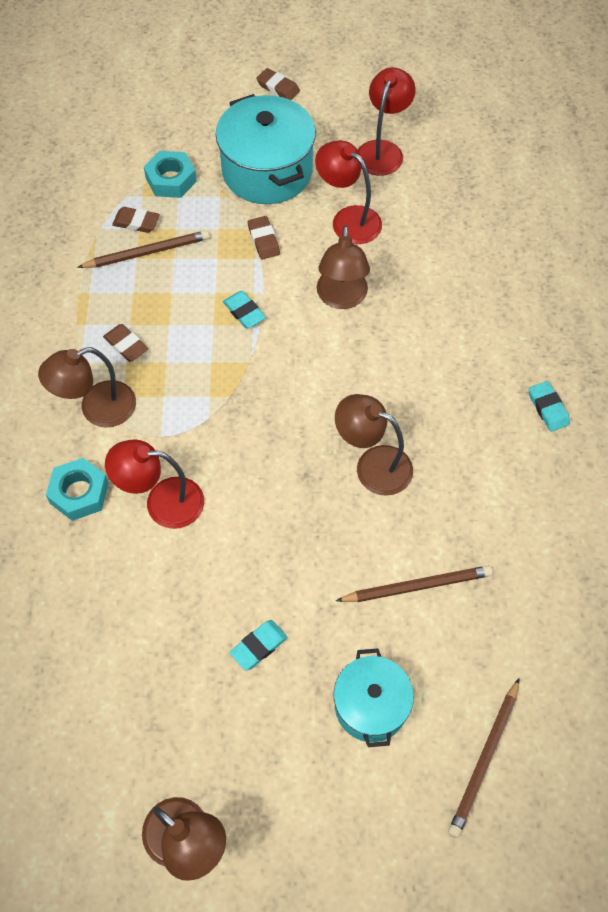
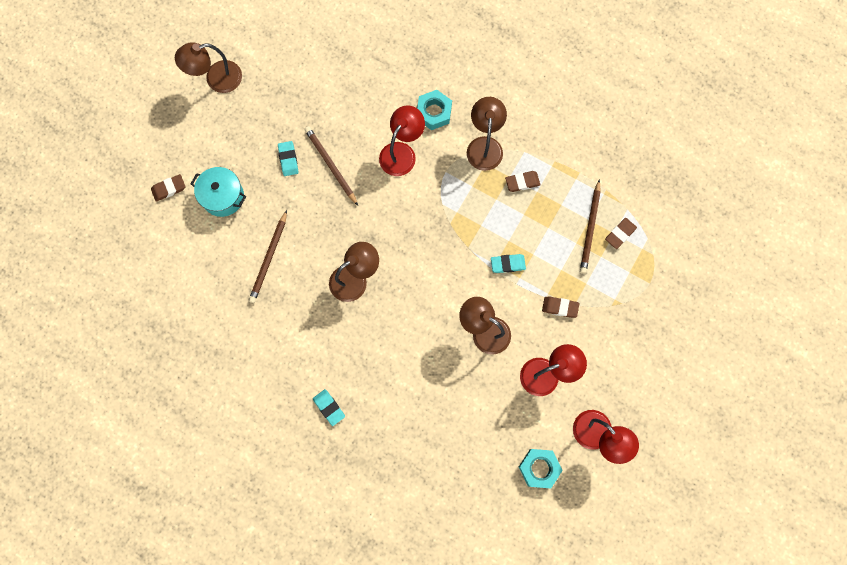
camera: 120 degrees right, 15 degrees up
(171, 180) = (647, 274): turquoise nut -> turquoise nut (539, 468)
(267, 171) = (621, 343): turquoise pot -> none
(278, 87) = (701, 396): brown eraser -> brown eraser (169, 188)
(485, 759) = (161, 235): brown pencil -> brown pencil (330, 165)
(548, 408) = (329, 407): turquoise eraser -> turquoise eraser turned 45 degrees clockwise

